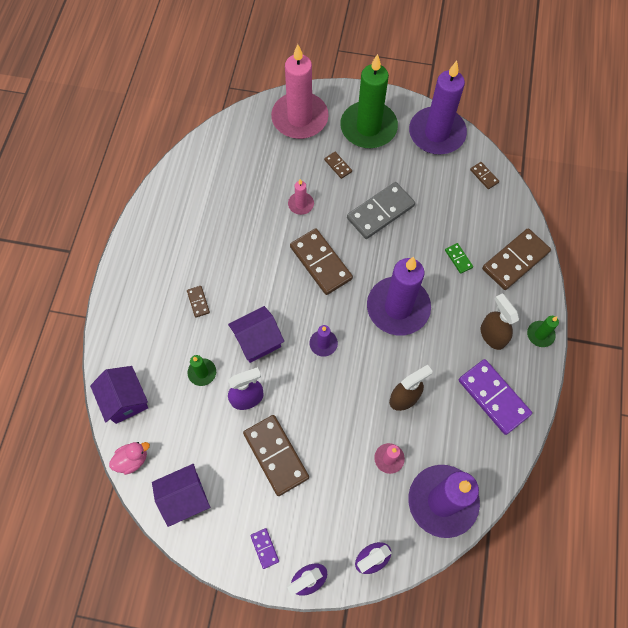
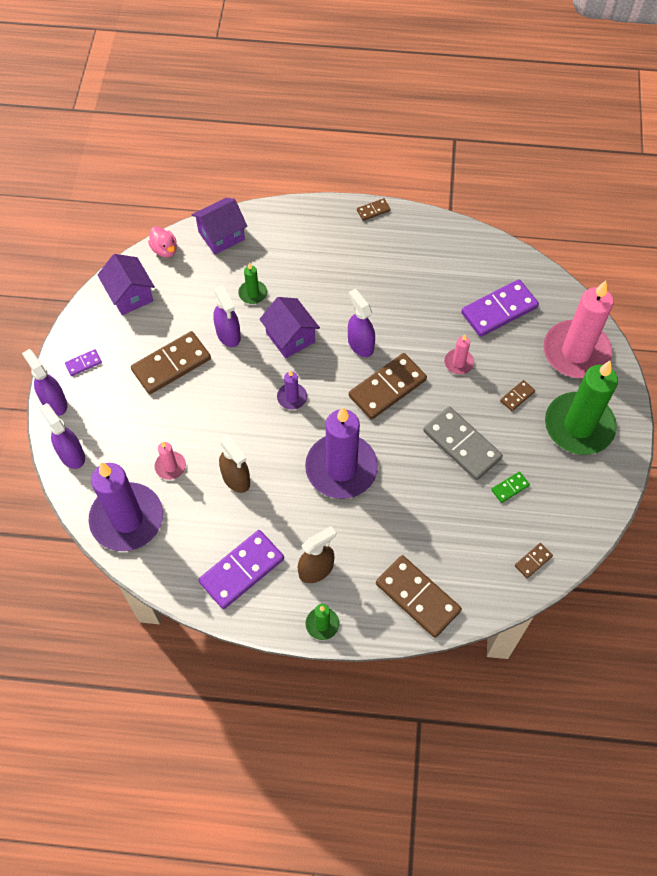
camera: 85 degrees right, 5 degrees down
(198, 302) = (328, 281): brown domino -> brown domino (373, 210)
(251, 167) = (499, 310): none -> purple domino
(273, 280) = (360, 344): none -> purple spray bottle
(436, 133) = (587, 504): purple candle -> none
(458, 259) = (411, 531): green domino -> green domino (510, 488)

